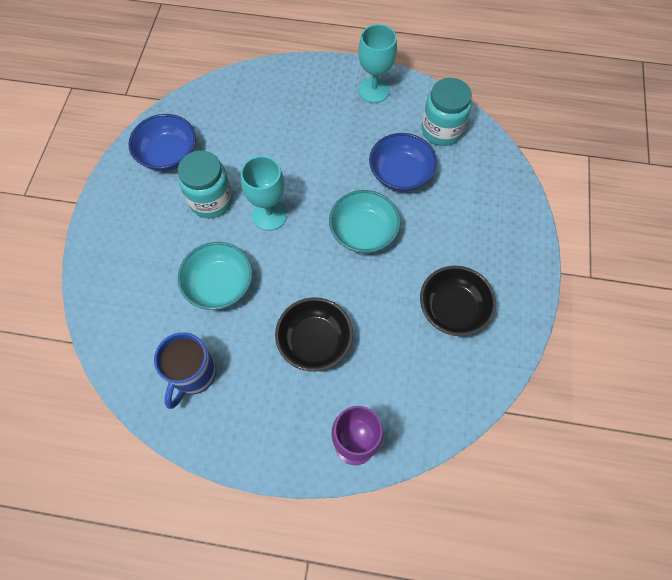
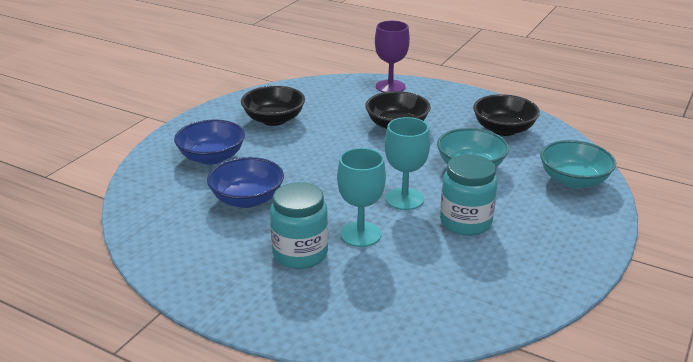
camera: 160 degrees left, 35 degrees down
(168, 155) = (512, 273): blue bowl -> blue bowl (212, 157)
(193, 374) = (503, 129): blue mug -> black bowl
(363, 232) = (316, 170): turquoise bowl -> turquoise bowl (573, 180)
(374, 90) = (212, 279): turquoise goblet -> turquoise goblet (360, 234)
(441, 130) = (169, 222): turquoise jar -> turquoise jar (300, 254)

